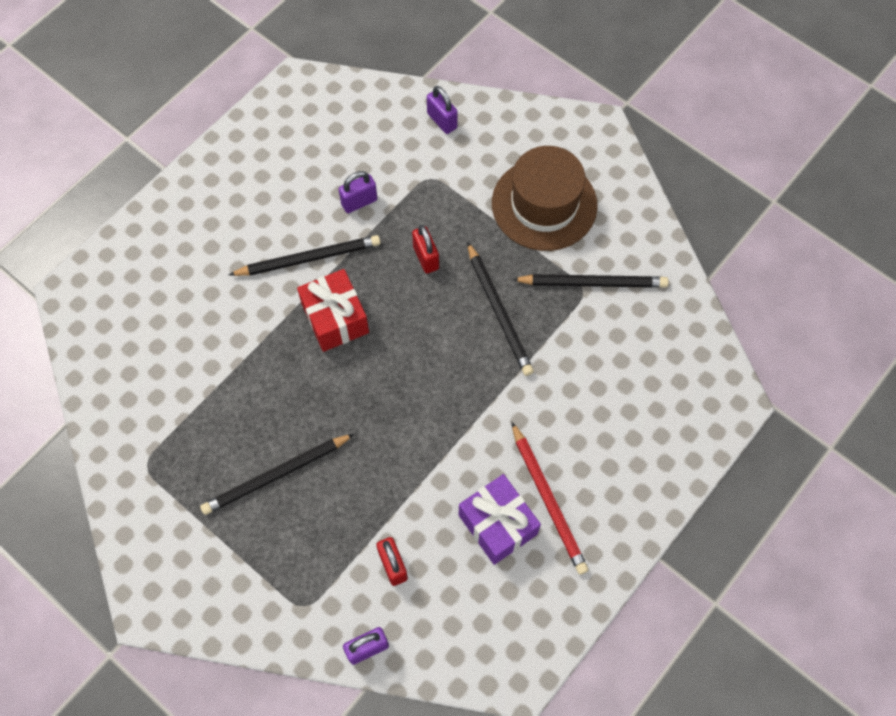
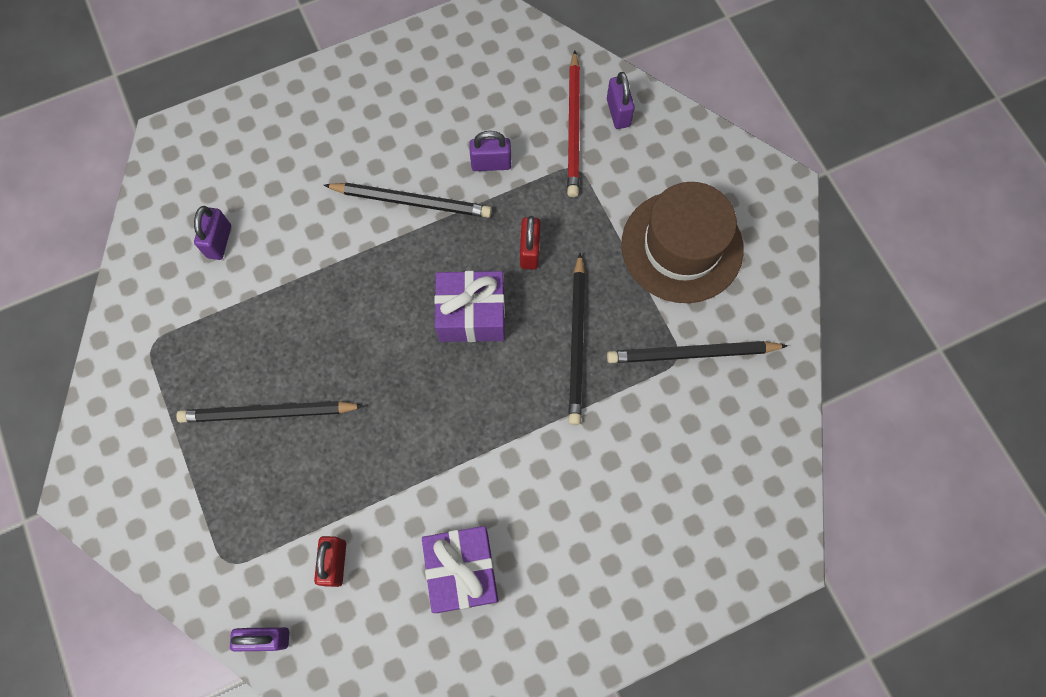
camera: 25 degrees right, 5 degrees up
(161, 357) = (219, 241): none -> purple padlock
(335, 319) = (406, 276): red gift -> none
(404, 326) = (471, 314): none -> purple gift
(548, 500) = (528, 570): red pencil -> red pencil (574, 127)
(592, 282) = (692, 354): black pencil -> black pencil turned 150 degrees clockwise

